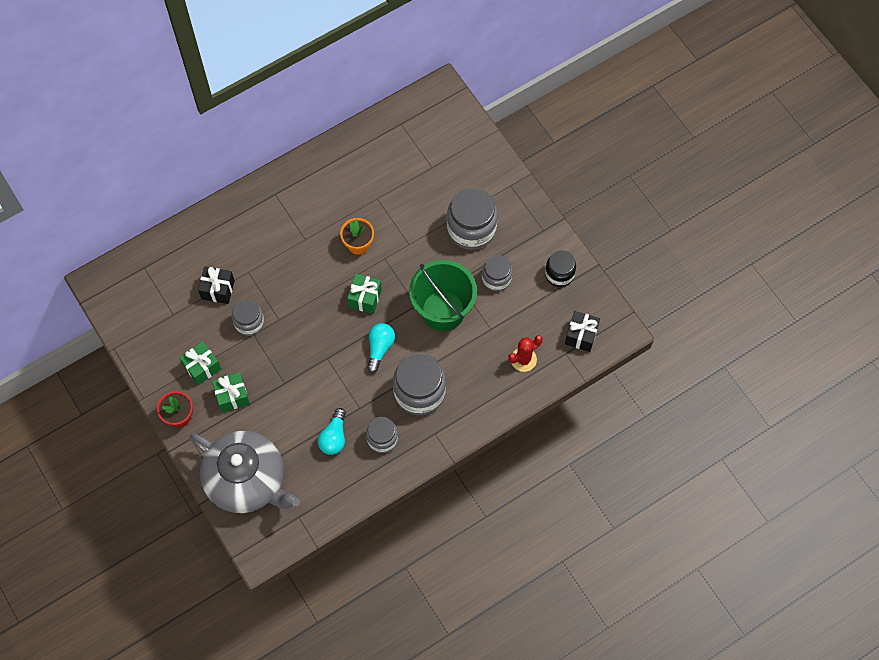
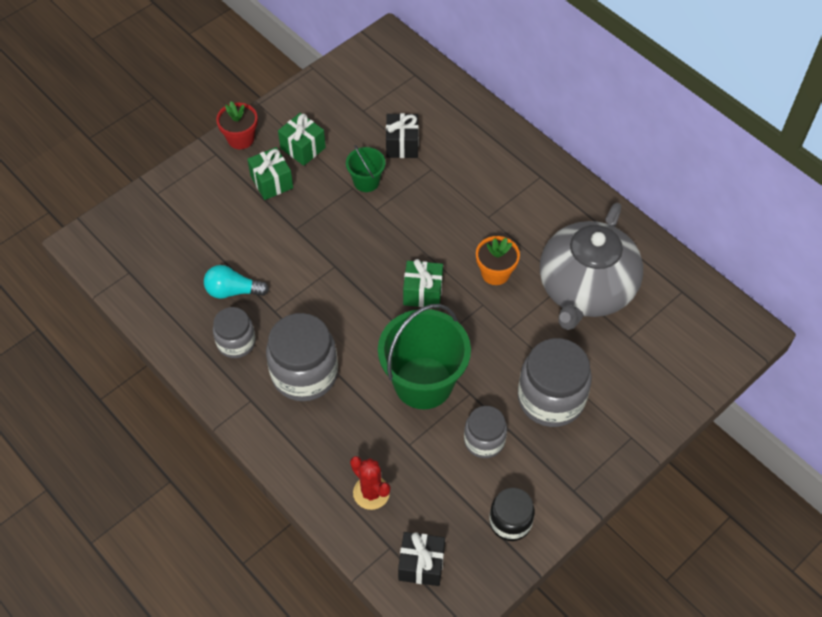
camera: 80 degrees right, 10 degrees down
(247, 480) = (170, 214): grey teapot -> grey teapot (585, 289)
(249, 323) = (366, 181): grey jar -> green bucket
(380, 348) = (357, 319): turquoise light bulb -> none

